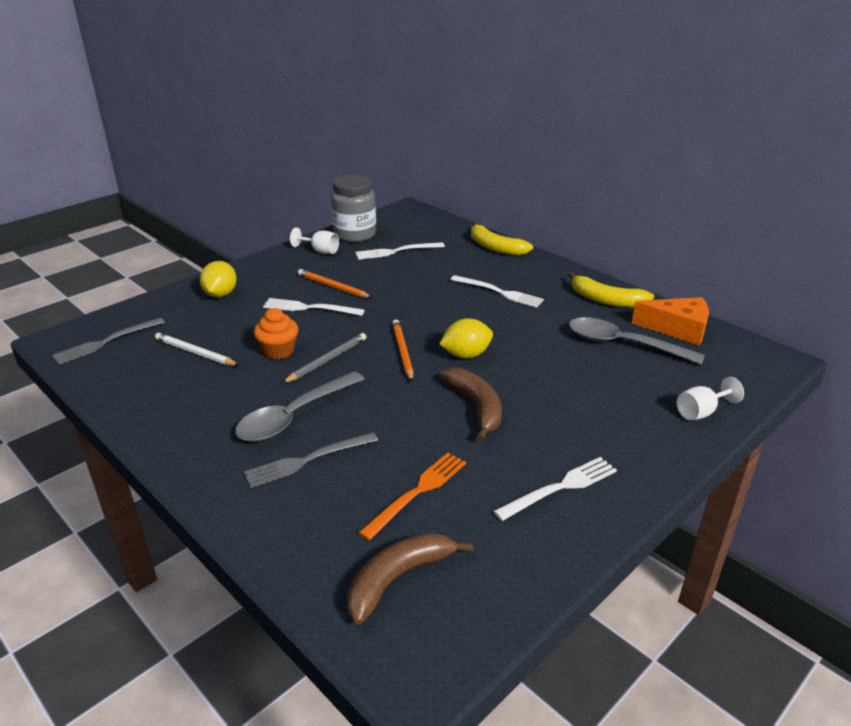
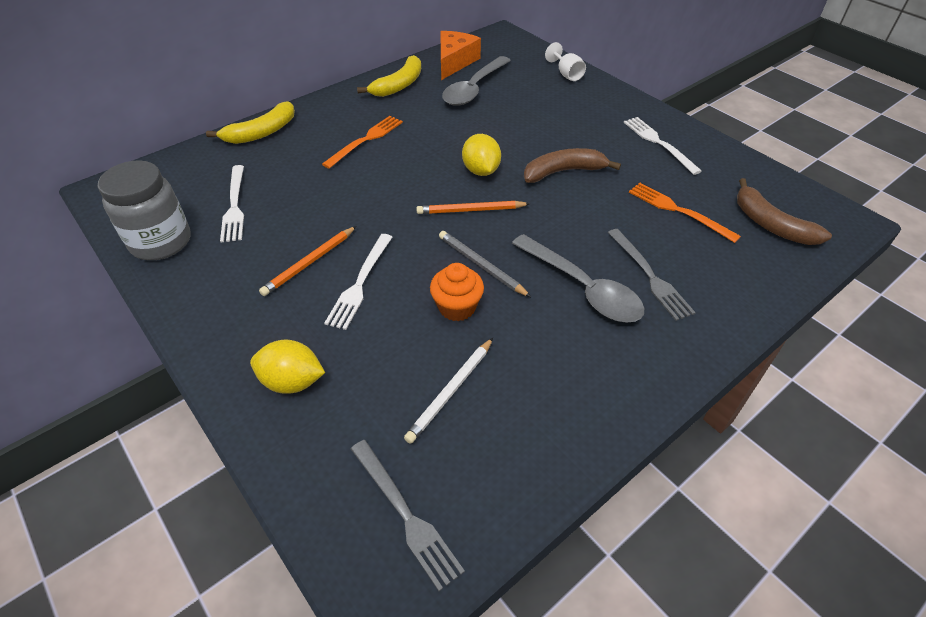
camera: 85 degrees left, 15 degrees up
(320, 251) = (196, 277): white goblet -> none
(499, 292) = (365, 140): white fork -> orange fork

